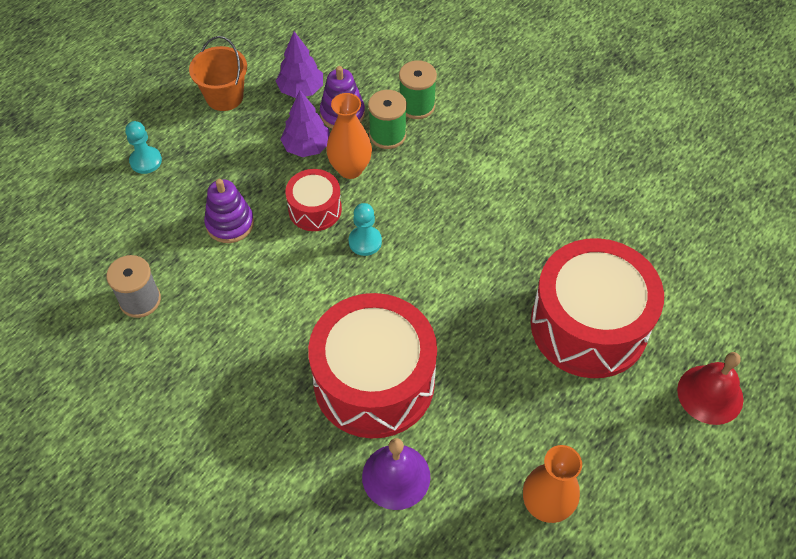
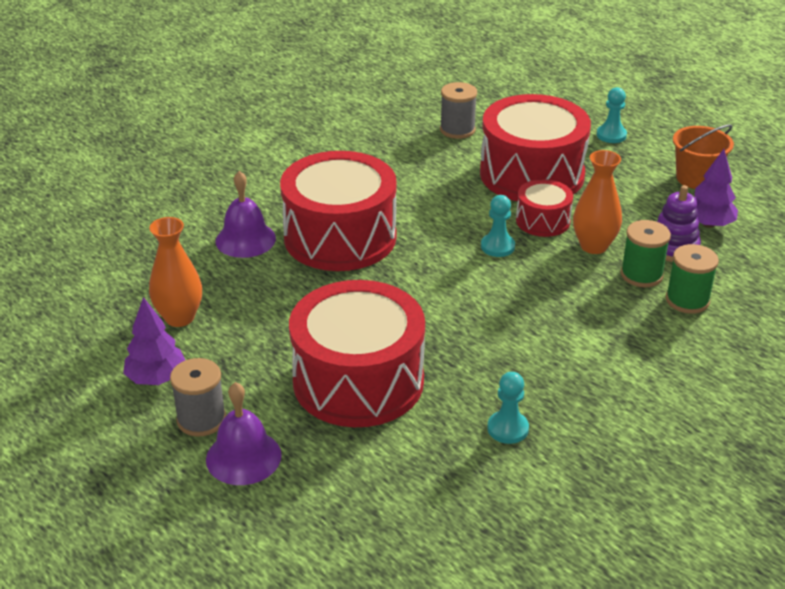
camera: 100 degrees right, 20 degrees down
(230, 223) = (532, 174): purple stacking toy -> red drum
(306, 147) = (625, 222): purple tree -> purple tree (157, 378)
(610, 214) = (507, 429): none -> turquoise pawn
(679, 441) = (201, 419): none -> grey spool
(710, 394) = (243, 457): red bell -> purple bell

